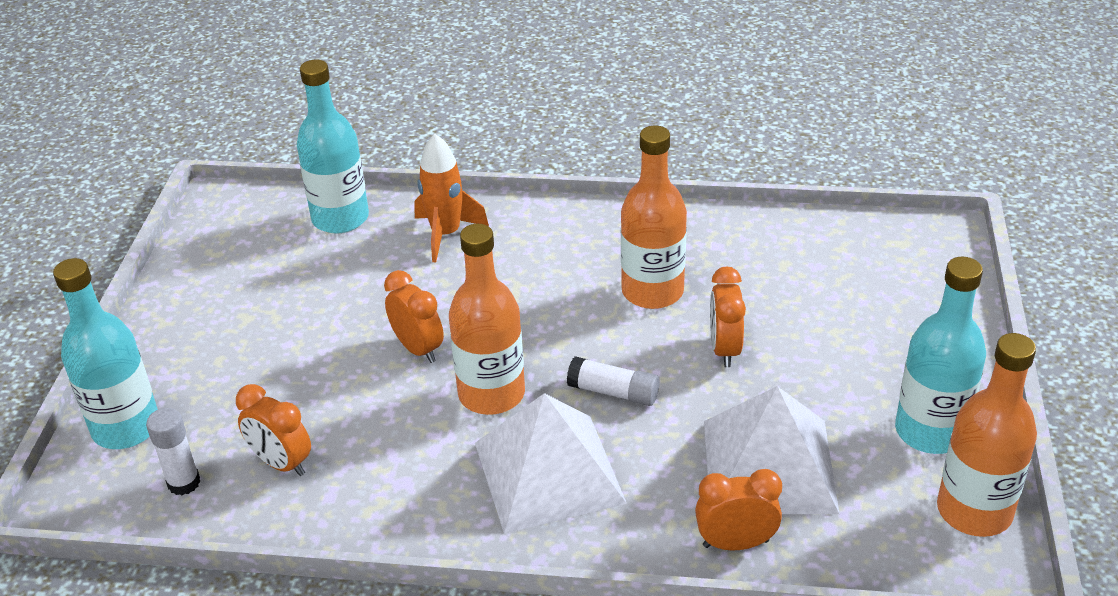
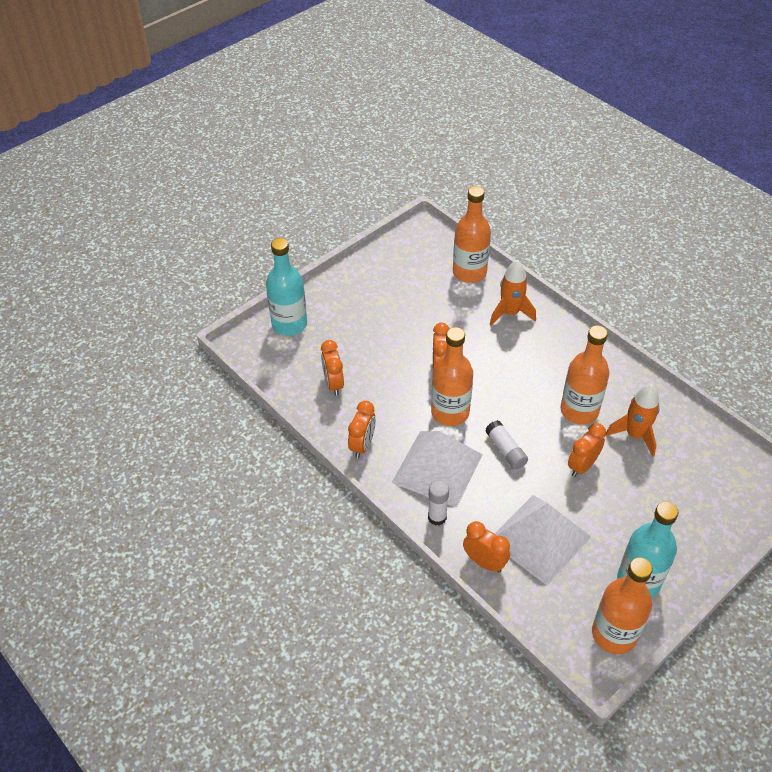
camera: 40 degrees right, 10 degrees up
(184, 483) = (289, 366): white glue stick -> white glue stick (437, 517)
(340, 218) = (469, 272): turquoise bottle -> orange bottle
(410, 514) = (362, 445): none -> orange clock
(745, 278) = (635, 435): none -> orange rocket

